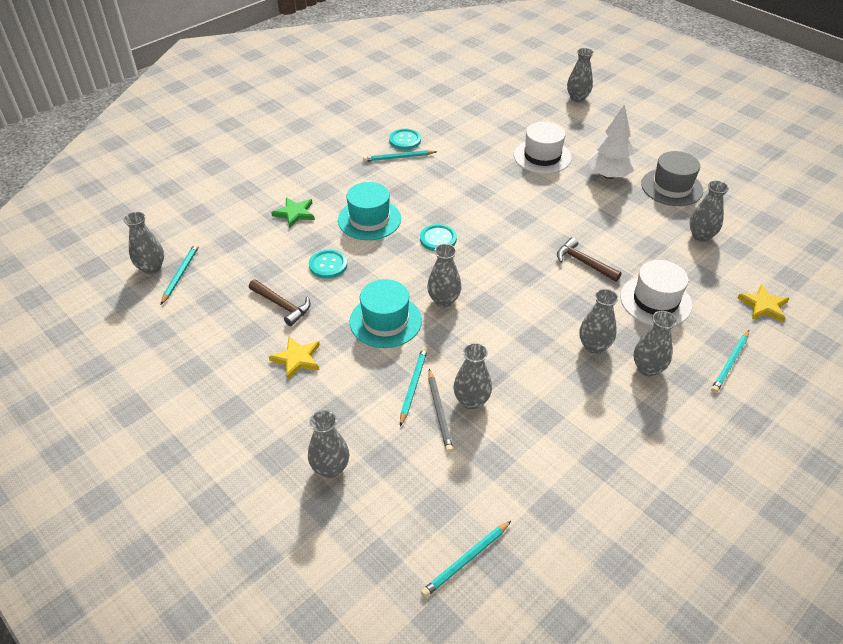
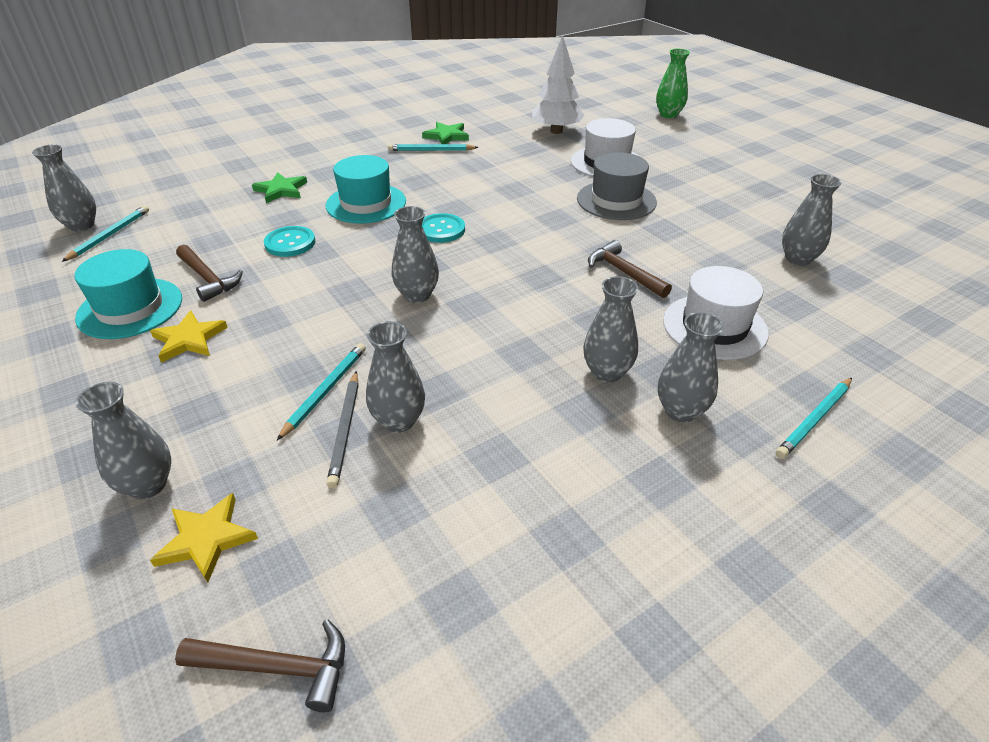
camera: 10 degrees right, 5 degrees down
(385, 321) = (329, 309): turquoise hat -> turquoise hat (130, 308)
(405, 140) = (446, 136): turquoise button -> green star
(466, 560) = (278, 667): turquoise pencil -> brown hammer
(577, 98) = (668, 115): grey vase -> green vase
(608, 175) = (686, 187): white tree -> white tree (556, 131)
(671, 187) = (767, 205): grey hat -> grey hat (616, 200)
(763, 305) = (879, 350): yellow star -> yellow star (206, 539)

